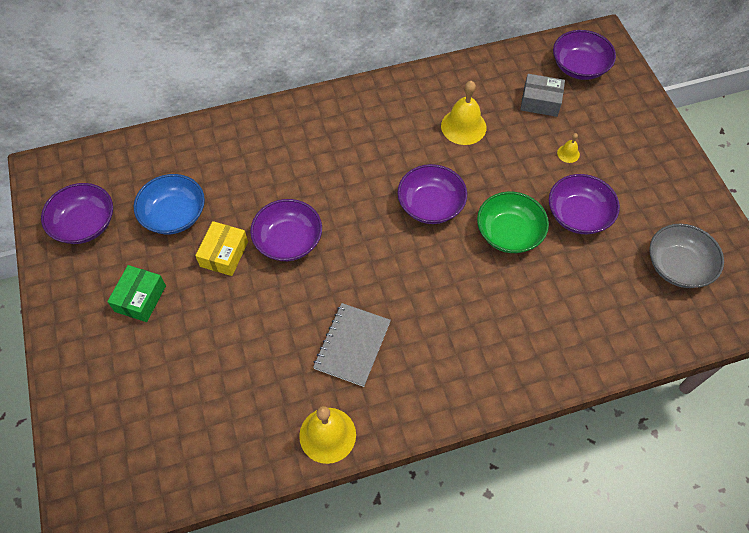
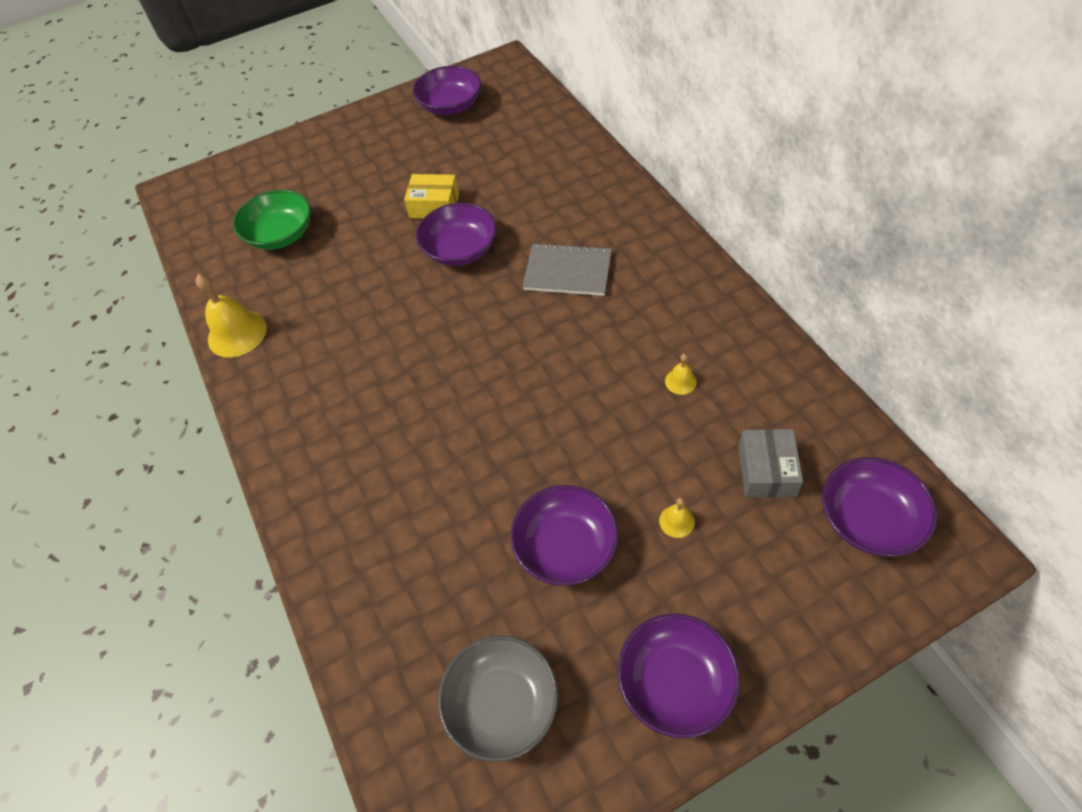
camera: 85 degrees right, 5 degrees down
(140, 298) = (376, 164): green box -> none
(174, 215) = (474, 159): blue bowl -> none
(352, 345) = (338, 332): grey notebook -> grey notebook (568, 271)
(430, 205) = (539, 368): purple bowl -> purple bowl (675, 682)
(463, 126) = (680, 381): yellow bell -> yellow bell, size x0.48
(509, 233) = (515, 461): green bowl -> green bowl (281, 235)

